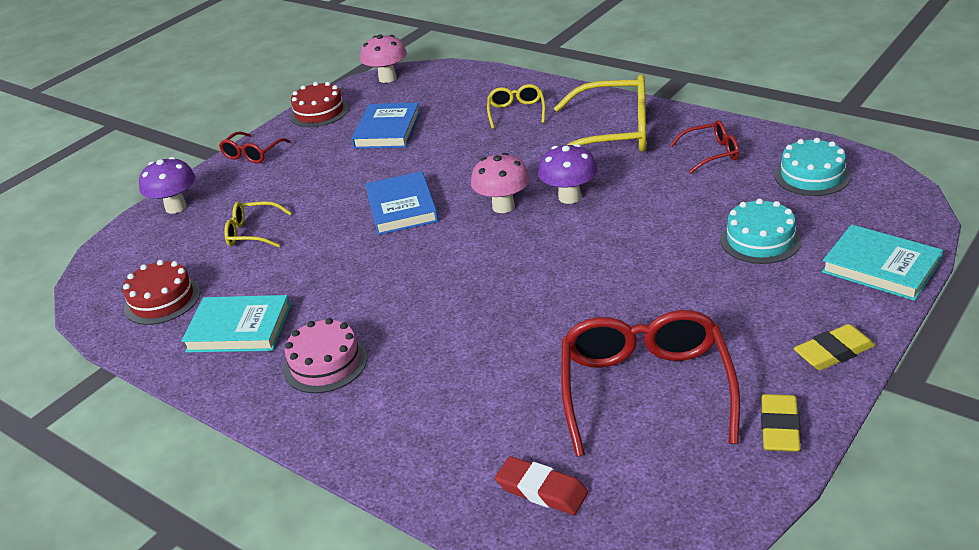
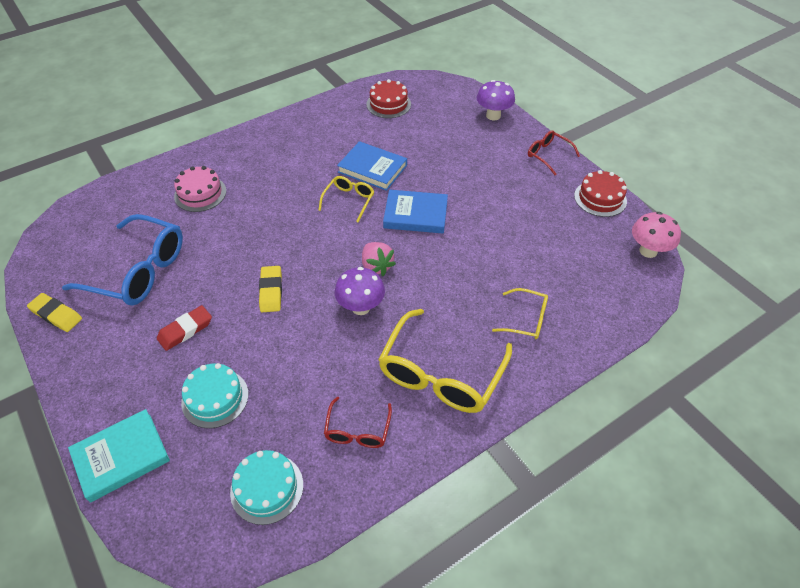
camera: 105 degrees right, 15 degrees up
(239, 329) = (336, 128): turquoise book -> none
(252, 233) = (435, 143): yellow glasses -> yellow glasses (349, 200)
(325, 363) = (277, 154): pink cake -> pink cake (200, 193)
(387, 130) = (542, 231): blue book -> blue book (372, 169)
(503, 206) = (376, 266): pink mushroom -> pink strawberry
(541, 490) = (115, 208): red eraser -> red eraser (185, 330)
(645, 388) = (138, 271): red glasses -> blue glasses
(834, 352) = (78, 374): yellow eraser -> yellow eraser (271, 291)

